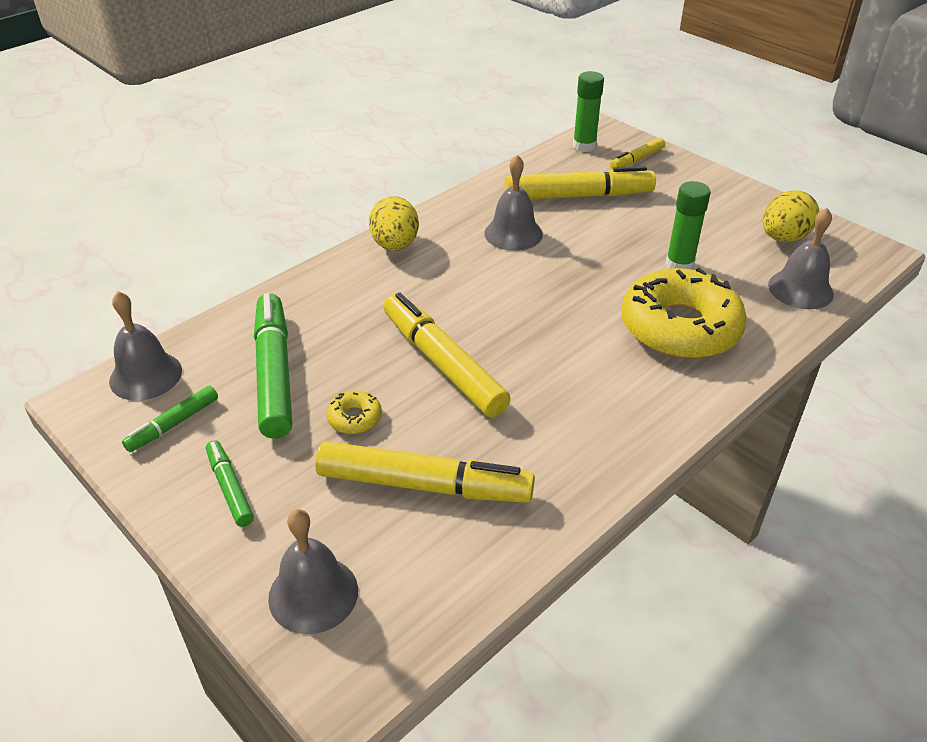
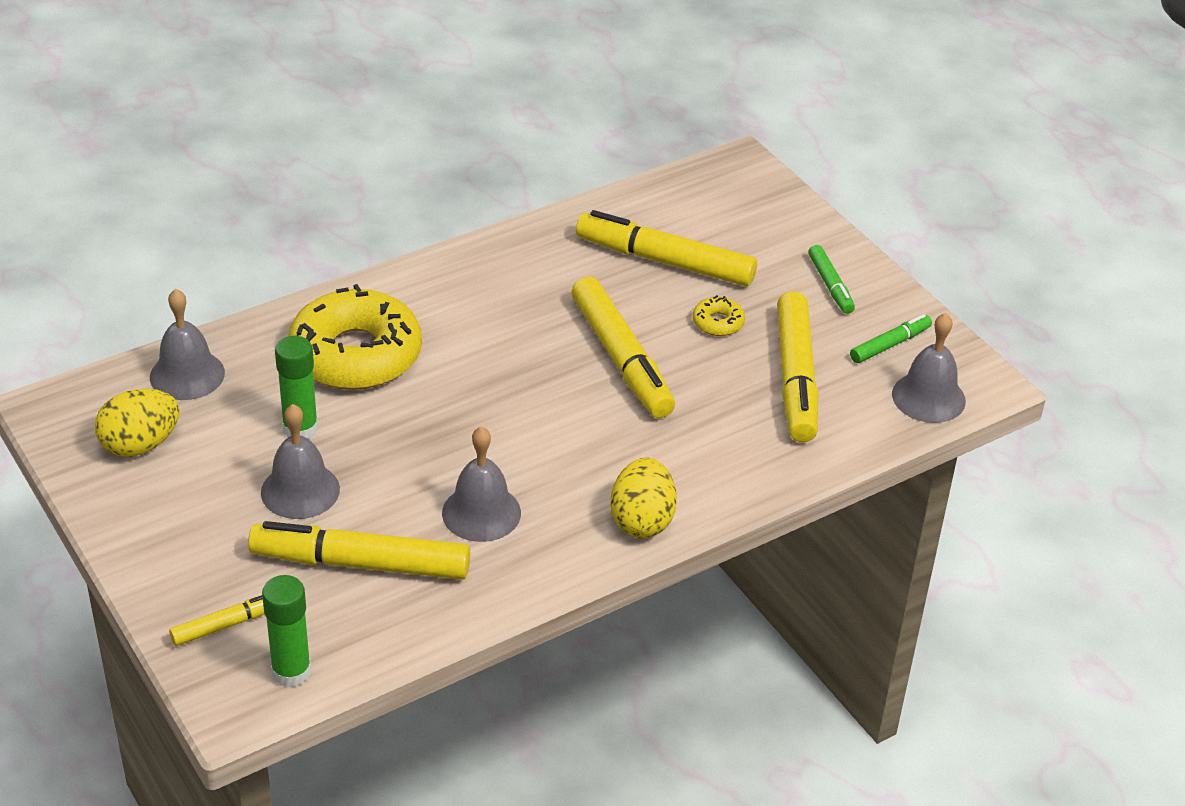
camera: 170 degrees left, 0 degrees up
(274, 373) = (795, 378): green marker -> yellow marker
(313, 594) = (761, 210): grey bell -> grey bell (300, 490)

